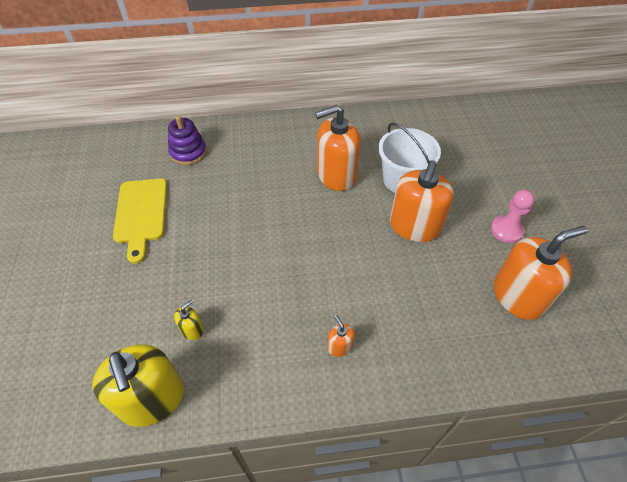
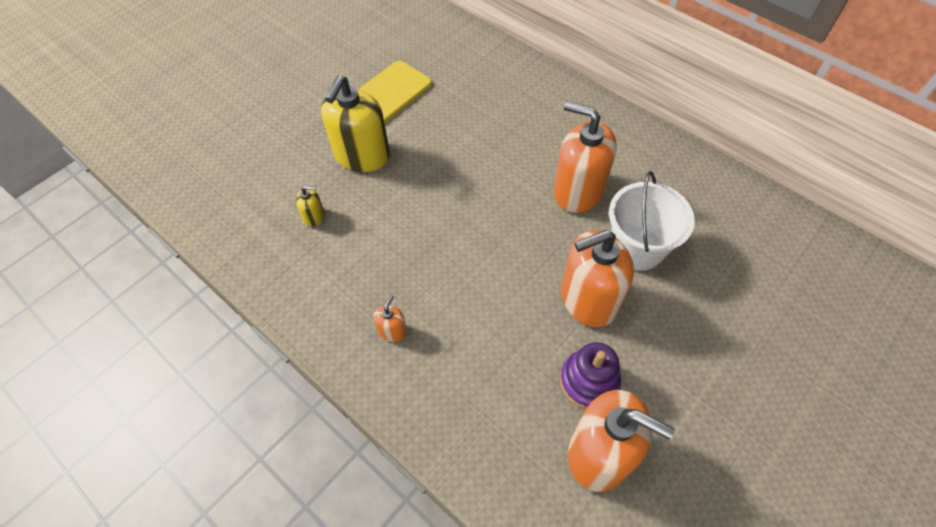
camera: 50 degrees right, 5 degrees up
(152, 399) = (238, 239): yellow soap dispenser -> yellow soap dispenser (362, 155)
(188, 152) = (478, 71): purple stacking toy -> purple stacking toy (589, 381)
(506, 230) = (679, 389): pink pawn -> none

